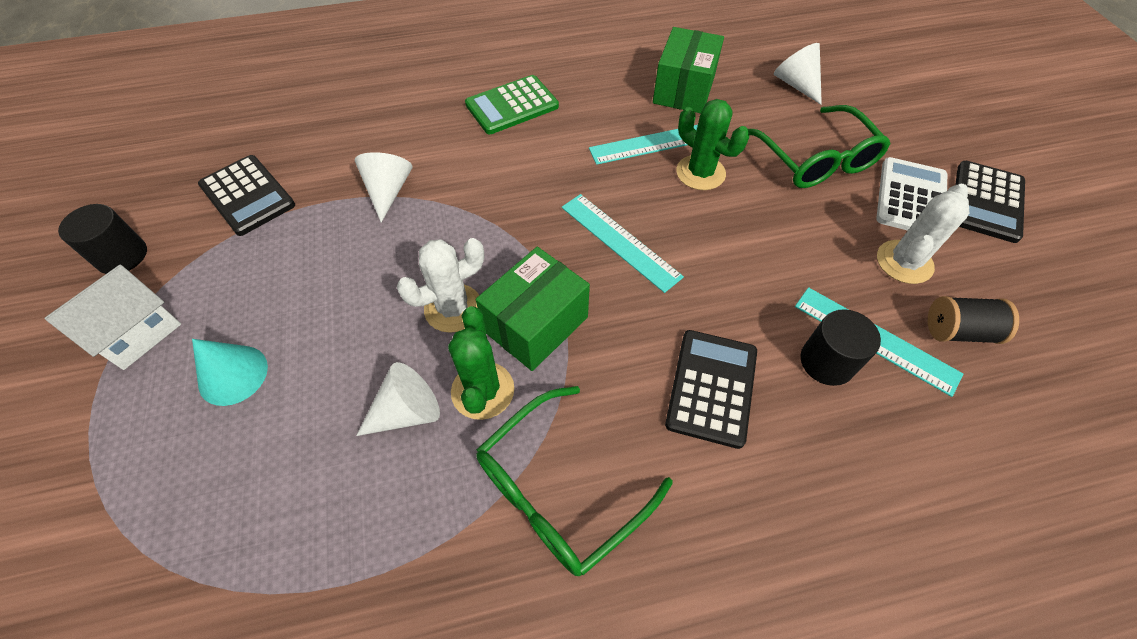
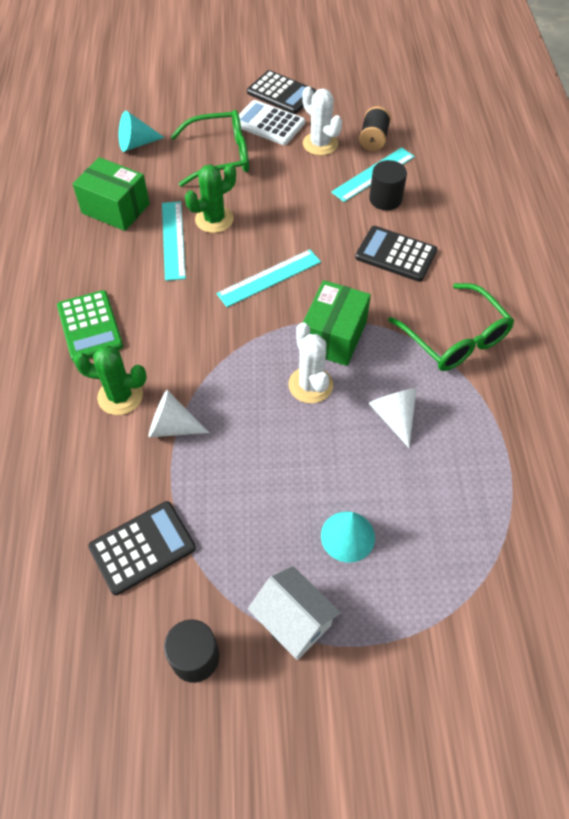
camera: 80 degrees left, 0 degrees up
(482, 390) = (383, 372): green cactus -> green cactus (120, 396)
(536, 324) = (334, 336): green box -> green box turned 60 degrees clockwise
(796, 84) = (136, 144): white cone -> turquoise cone

